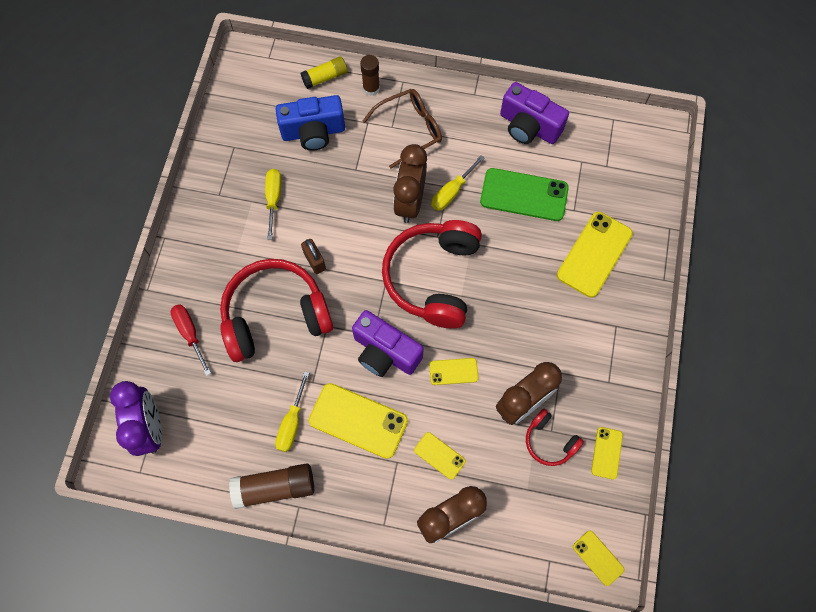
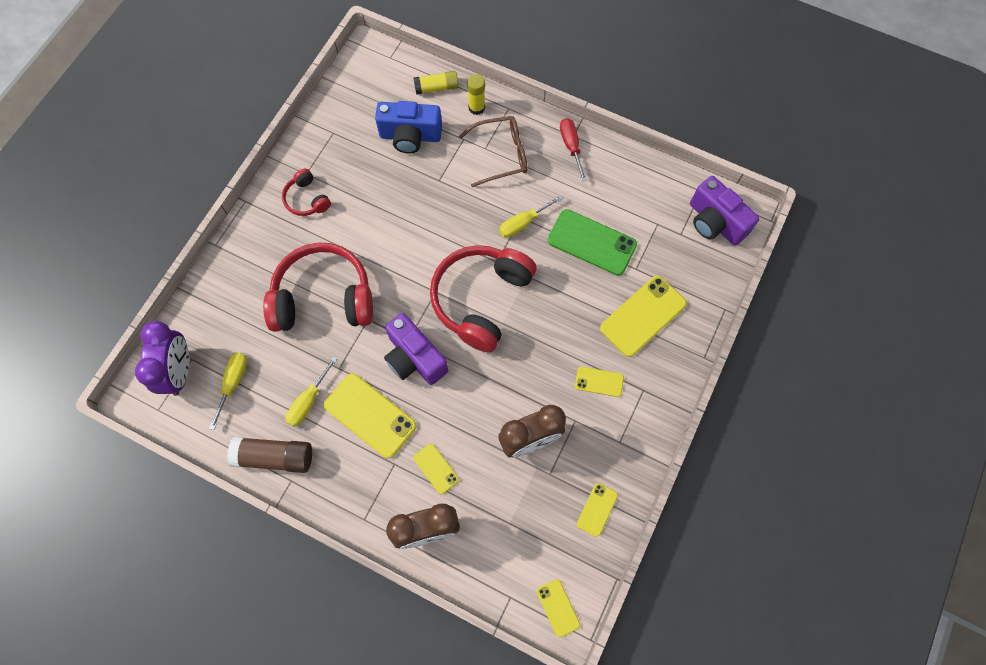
camera: 15 degrees right, 0 degrees up
(190, 334) = (241, 295): red screwdriver -> red screwdriver (571, 147)
(273, 199) = (355, 190): yellow screwdriver -> yellow screwdriver (233, 383)
(315, 261) = (375, 256): brown padlock -> none
(371, 88) = (476, 108): brown glue stick -> yellow glue stick
(410, 202) = (480, 223): brown clock -> none
(453, 371) = (473, 393): yellow phone -> yellow phone (599, 381)
(528, 126) = (616, 178): purple camera -> purple camera (715, 222)
(549, 441) = (545, 483): red headphones -> red headphones (307, 199)

